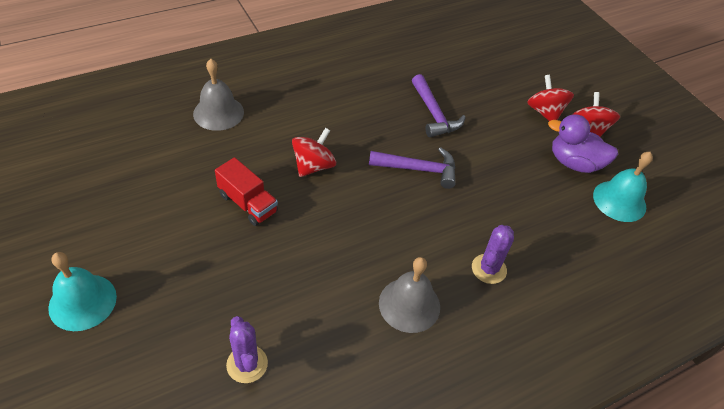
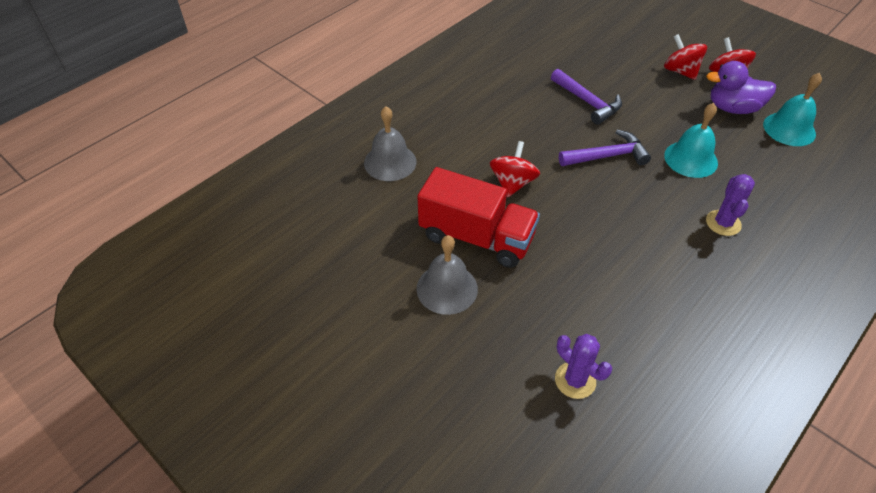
camera: 15 degrees left, 0 degrees up
(82, 302) = (384, 381): turquoise bell -> turquoise bell (690, 159)
(248, 203) = (476, 237): red truck -> red truck, size x1.65
(409, 304) = (678, 277): grey bell -> grey bell (447, 288)

